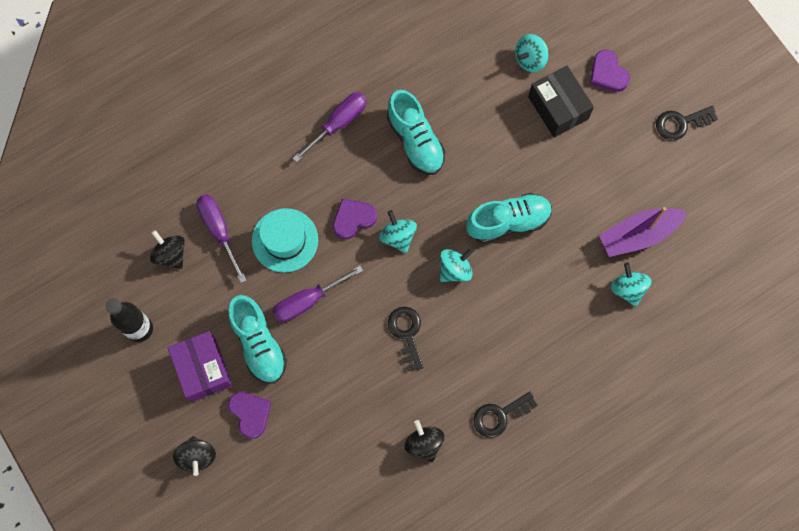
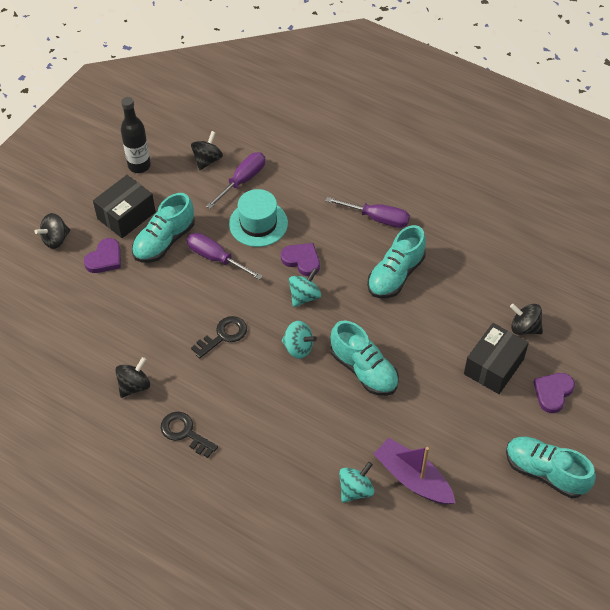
camera: 65 degrees right, 20 degrees down
(203, 369) = (126, 215): purple box -> black box
(530, 59) = (524, 328): turquoise spinning top -> black spinning top
(681, 123) = (545, 472): black key -> turquoise shoe

